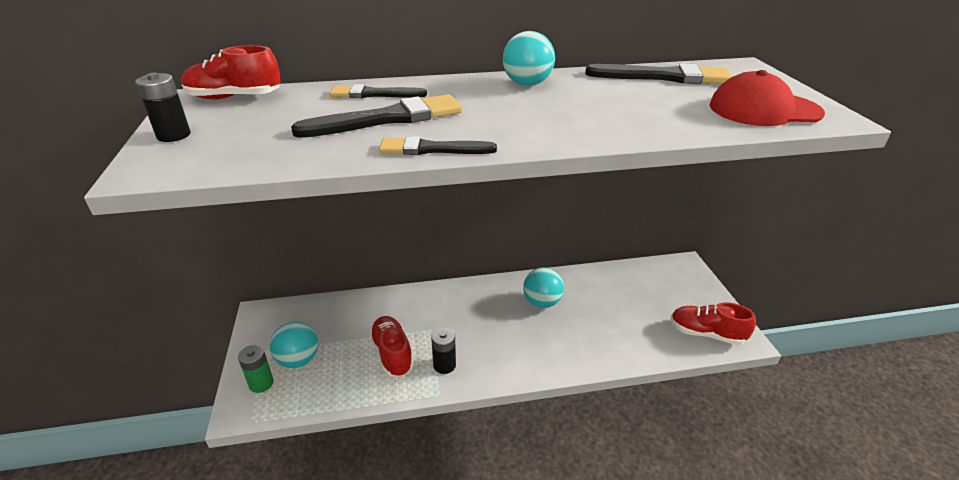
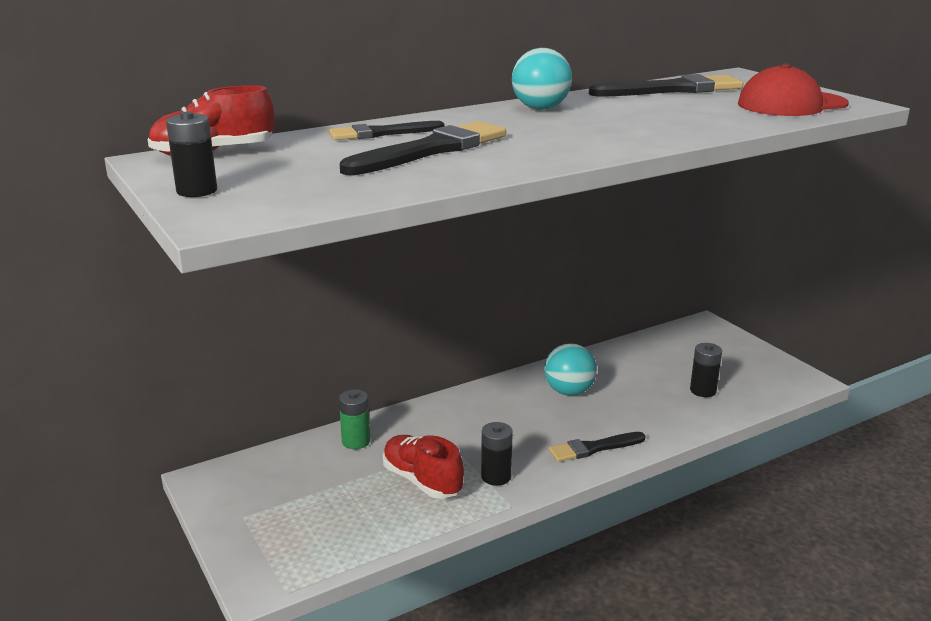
camera: 20 degrees left, 10 degrees down
(261, 383) = (268, 550): green battery -> green battery (356, 441)
(298, 360) = (301, 515): turquoise ball -> none
(432, 149) = (515, 166): black brush -> black brush (593, 448)
(648, 327) = (703, 390): none -> black battery
(706, 334) = (766, 383): red shoe -> none

